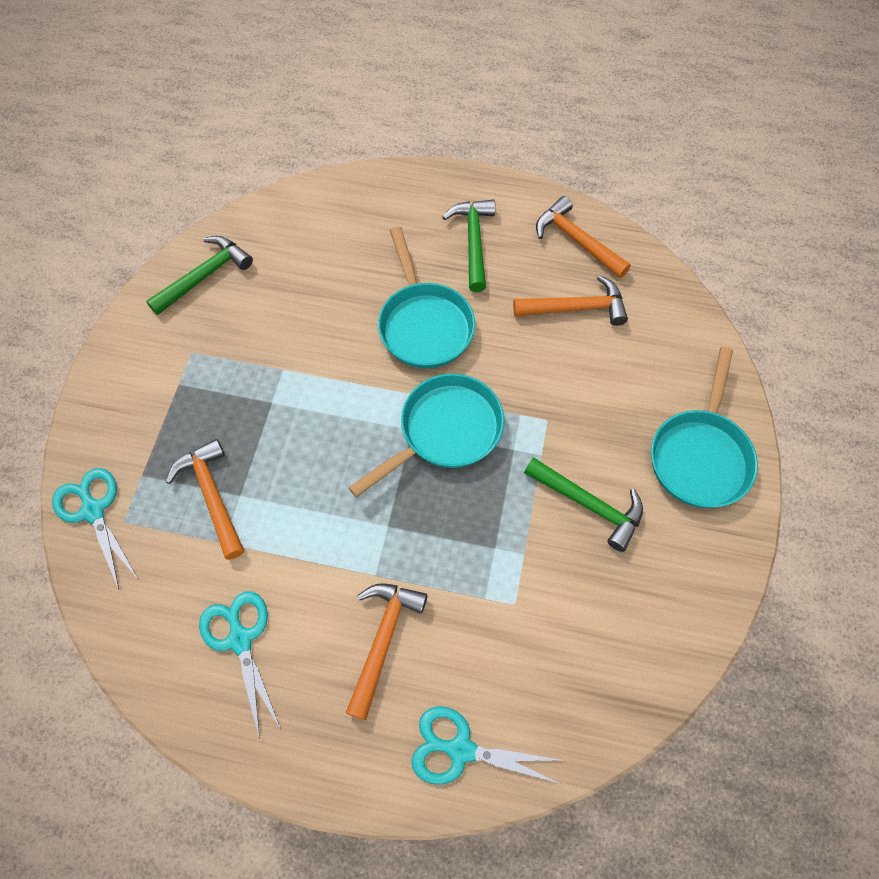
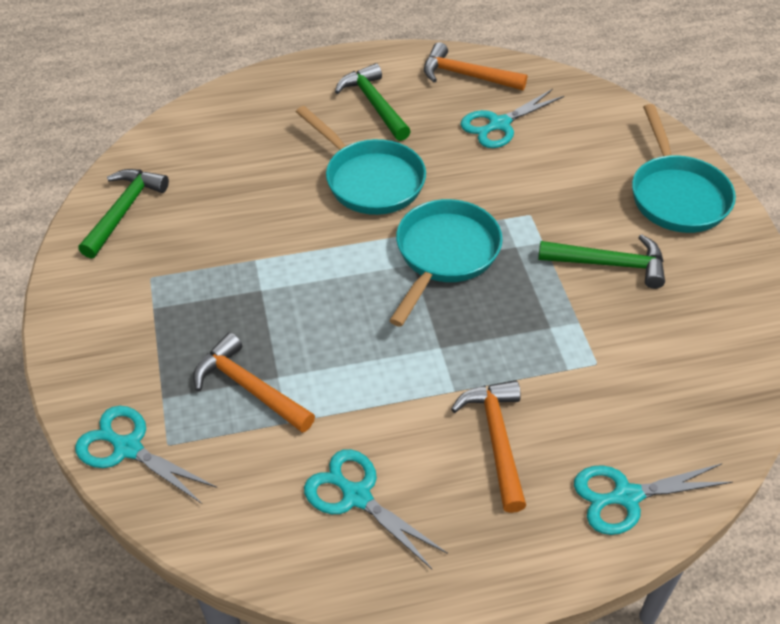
camera: 25 degrees left, 15 degrees down
(576, 308) = (499, 124): orange hammer -> turquoise scissors

